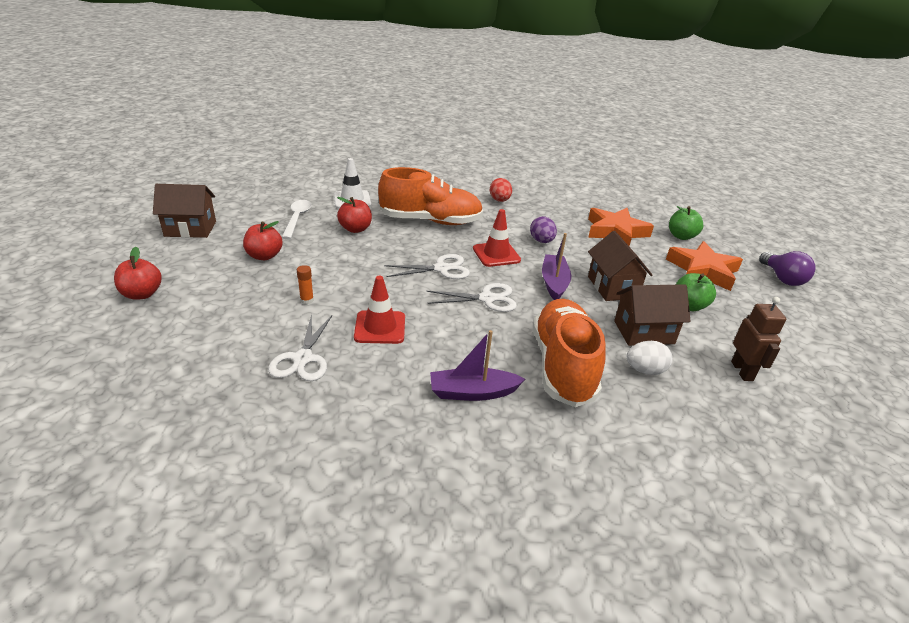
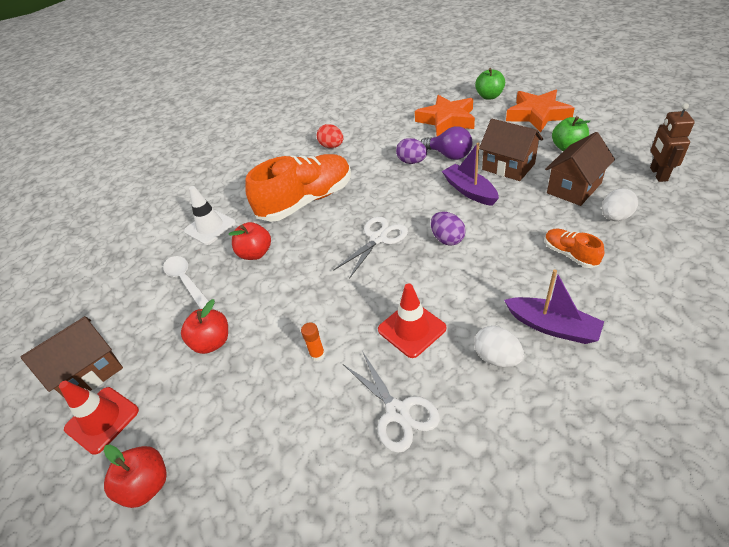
camera: 30 degrees left, 10 degrees up
(406, 379) = (496, 357): none -> white egg
(472, 392) = (552, 326): purple boat -> purple boat turned 105 degrees counterclockwise
(487, 298) = (447, 239): white scissors -> purple egg
(496, 254) = (398, 196): red traffic cone -> red traffic cone (102, 419)
(562, 366) = (570, 254): orange shoe -> orange shoe, size x0.45
(742, 371) = (658, 174): brown robot -> brown robot turned 135 degrees counterclockwise
(782, 278) = (583, 90): purple light bulb -> purple light bulb (449, 155)

